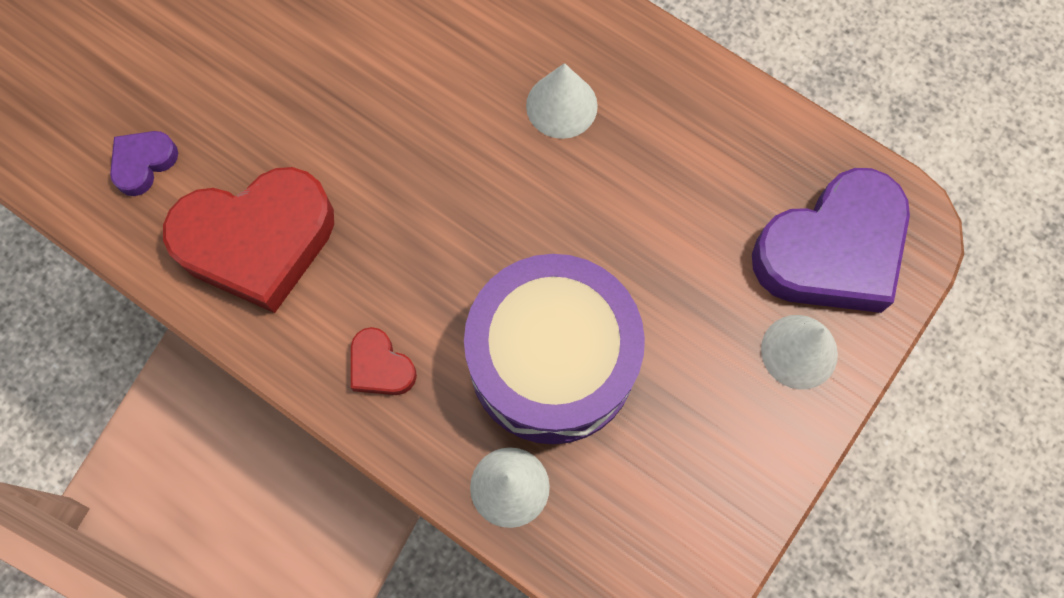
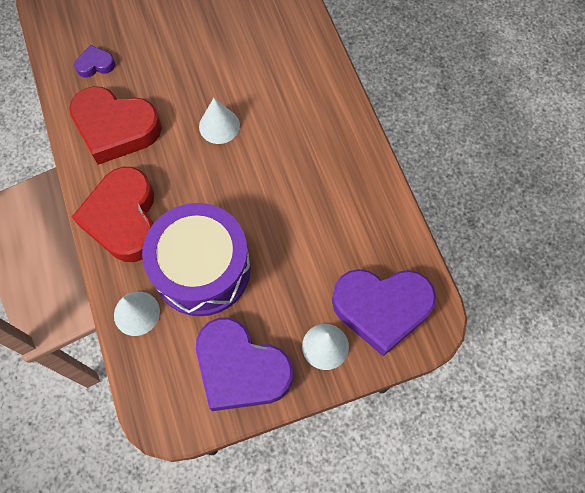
camera: 35 degrees right, 5 degrees down
(380, 366) = (124, 219): red heart -> red heart, size x2.23
(561, 105) = (301, 154): white cone -> white cone (219, 126)
(713, 460) = (241, 368): none -> purple heart

